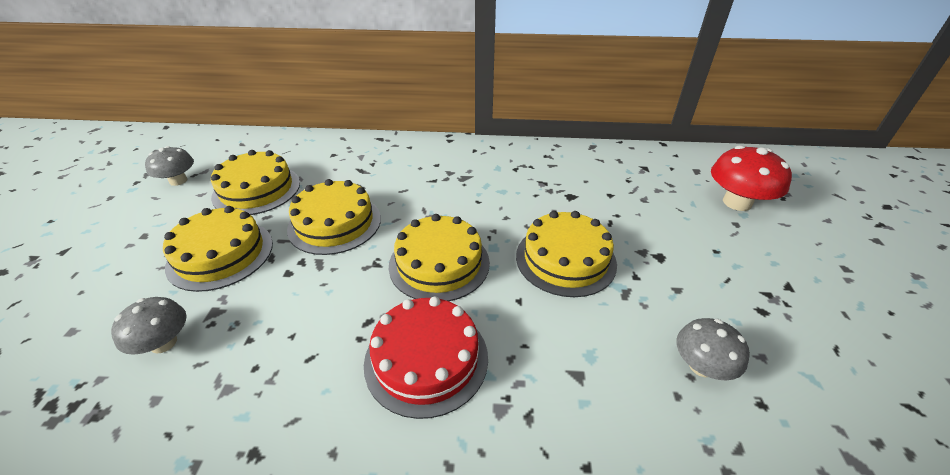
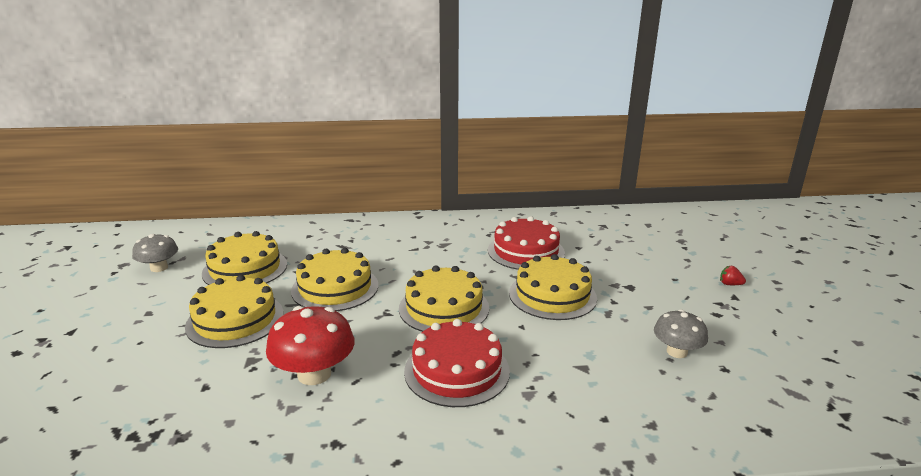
camera: 10 degrees left, 15 degrees down
(163, 343) = (215, 385): grey mushroom -> none
(550, 195) = (526, 251): none -> red cake
(737, 202) = (685, 244): red mushroom -> red mushroom (314, 374)
(785, 266) = (730, 284): none -> red strawberry

